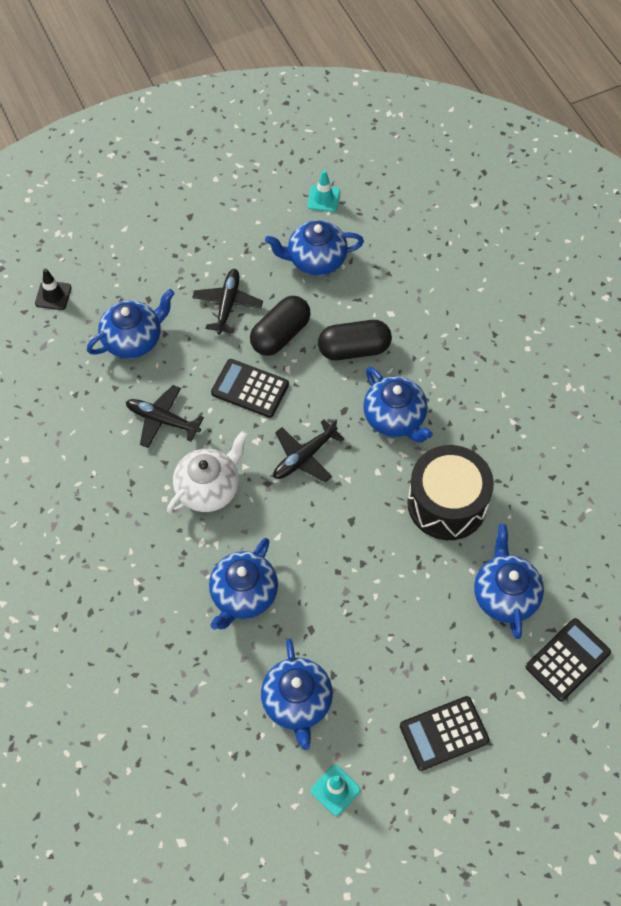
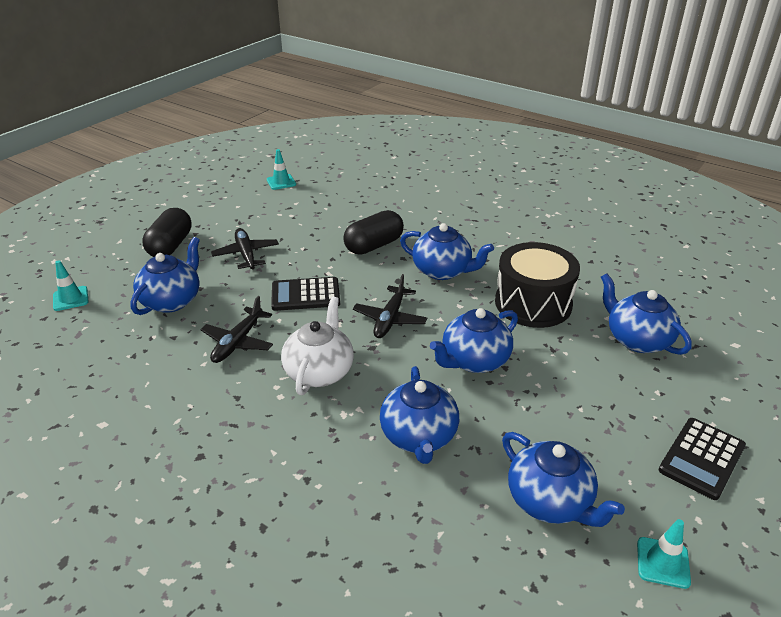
camera: 30 degrees left, 25 degrees down
(53, 295) = (70, 298): black traffic cone -> turquoise traffic cone
(163, 420) = (238, 342): black plane -> black plane turned 60 degrees counterclockwise
(280, 335) = (306, 257): black capsule -> black capsule (170, 246)
(315, 260) = (301, 211): blue teapot -> blue teapot (474, 360)
(567, 659) = (729, 359): black calculator -> none

